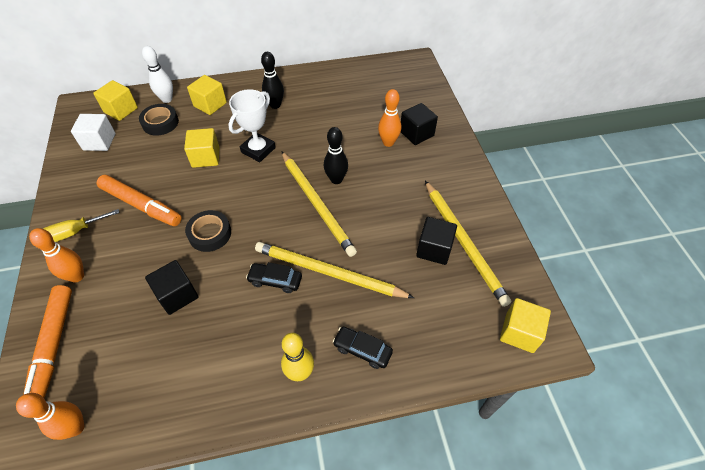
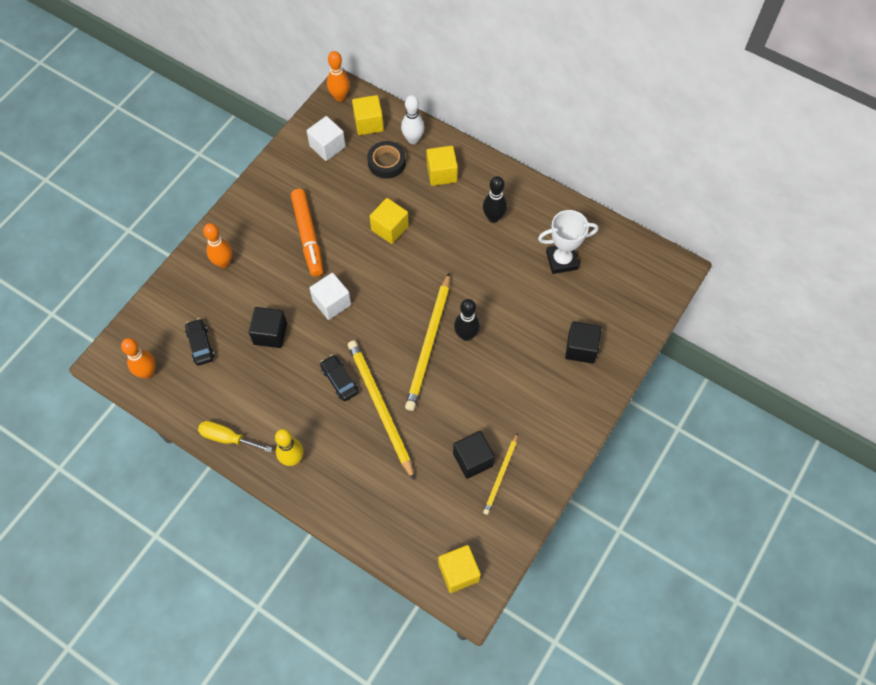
camera: 45 degrees right, 10 degrees up
(53, 347) = (174, 305): orange marker -> none
(74, 232) = (248, 223): yellow screwdriver -> yellow screwdriver (227, 438)
(210, 234) = (332, 303): black tape -> white cube
(258, 150) = (435, 254): white trophy -> white trophy (562, 260)
(362, 350) = (344, 482): black car -> black car (200, 345)
(388, 142) = (546, 336): orange bowling pin -> orange bowling pin (340, 97)
(463, 243) = (501, 475): yellow pencil -> yellow pencil, size x0.55

